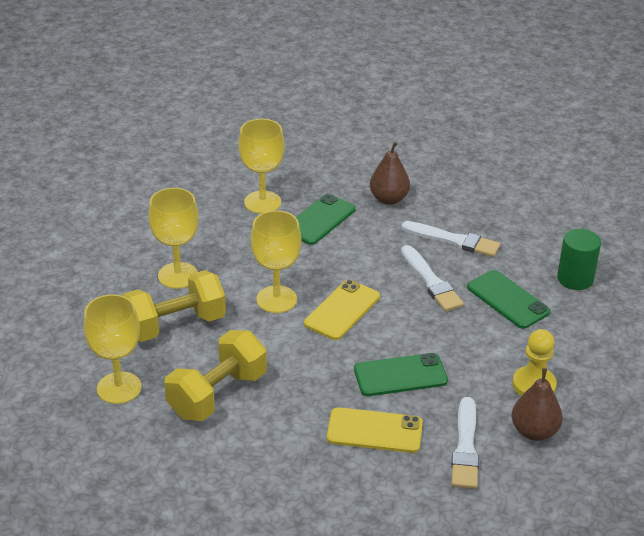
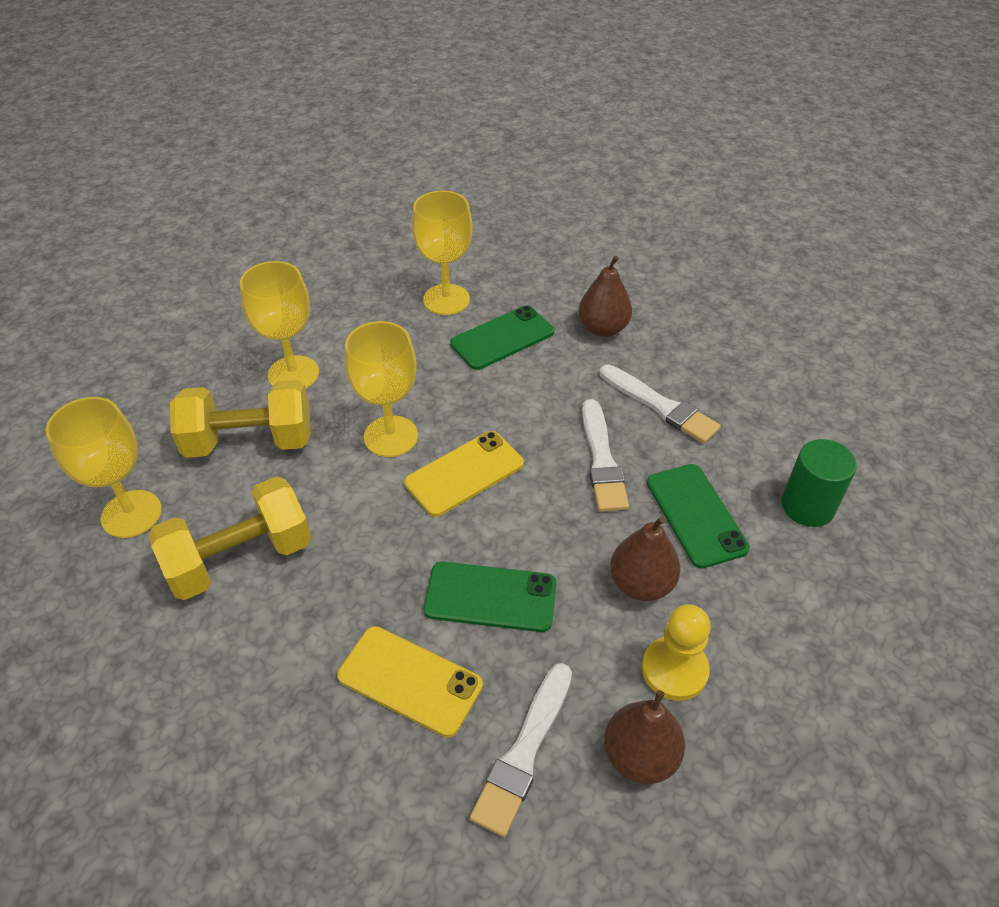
camera: 20 degrees right, 10 degrees up
(492, 345) = (641, 584): none -> brown pear

